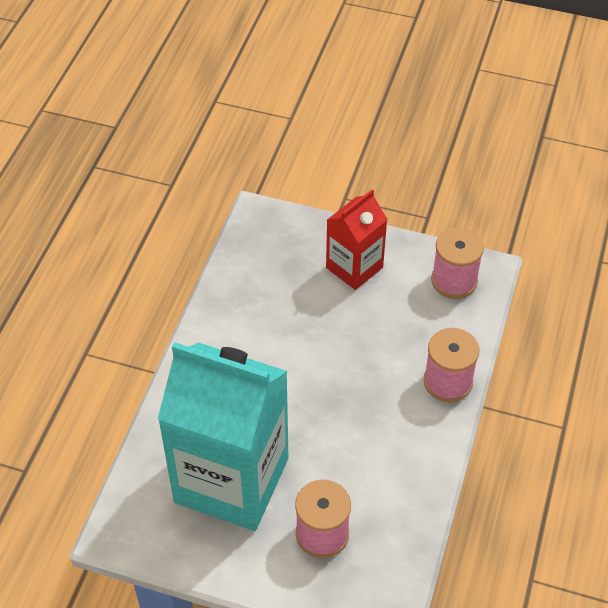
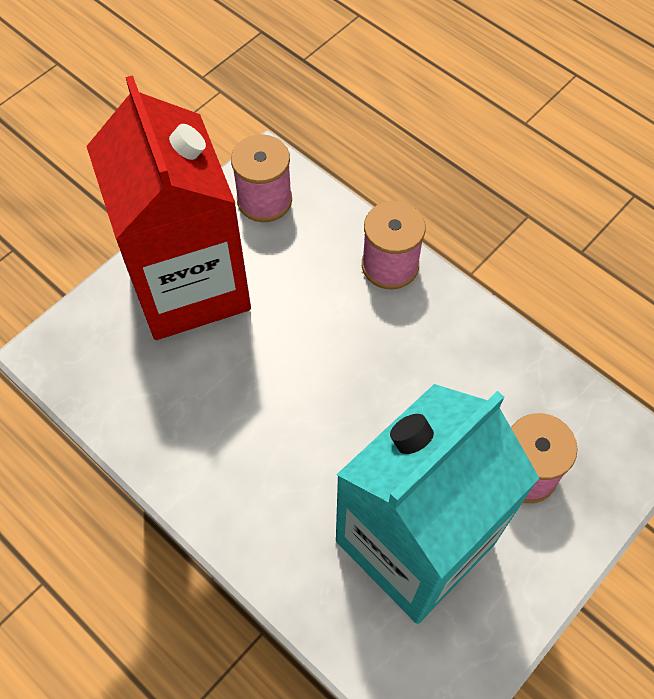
camera: 65 degrees left, 10 degrees up
(354, 267) = (189, 285): red carton -> red carton, size x1.90

